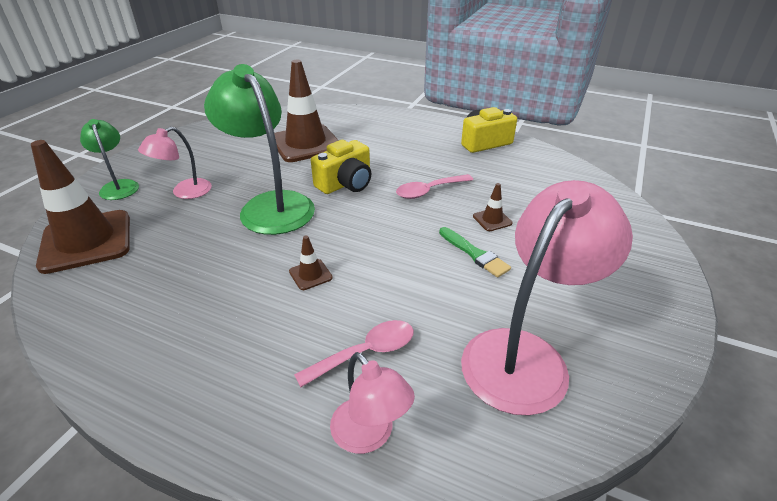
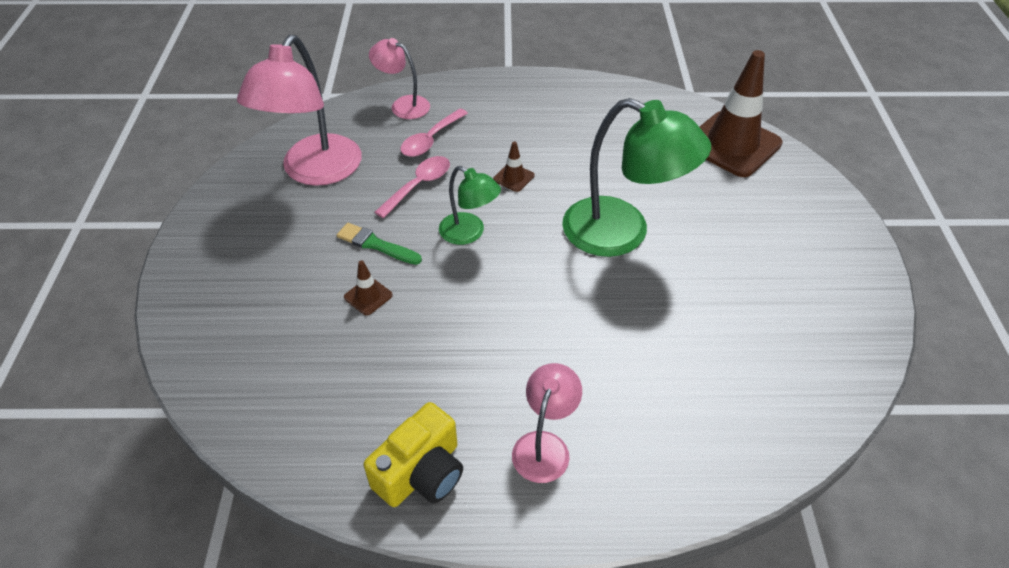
camera: 155 degrees right, 10 degrees up
(118, 186) = (806, 203): green lamp -> green lamp (469, 233)
(184, 192) = (729, 218): pink lamp -> pink lamp (544, 445)
(306, 144) = (692, 356): brown traffic cone -> none
(346, 183) = (569, 295): yellow camera -> none
(429, 191) = (460, 318): pink spoon -> pink spoon (419, 185)

